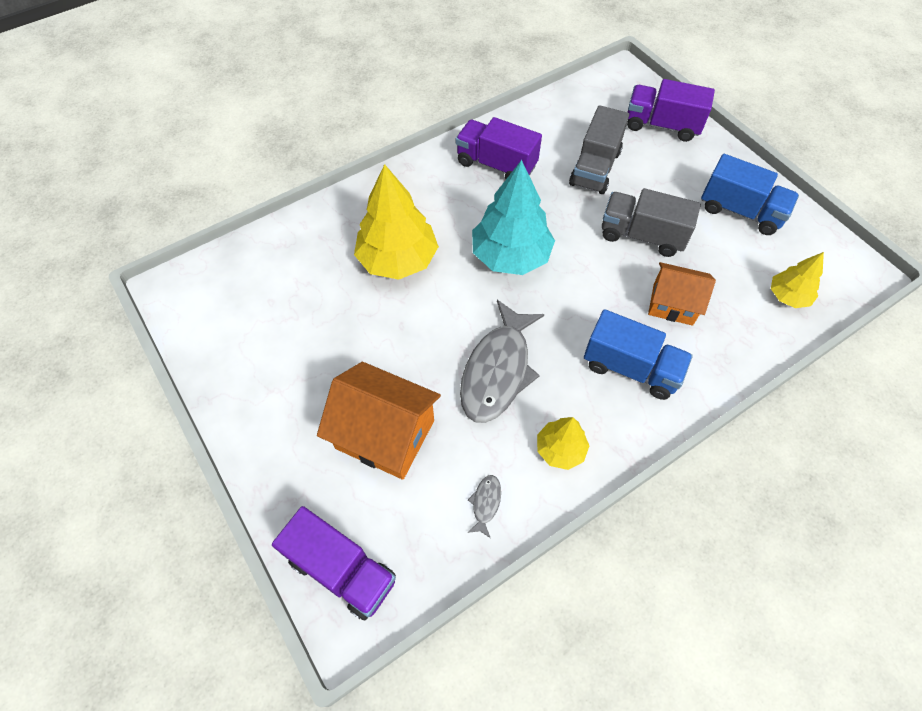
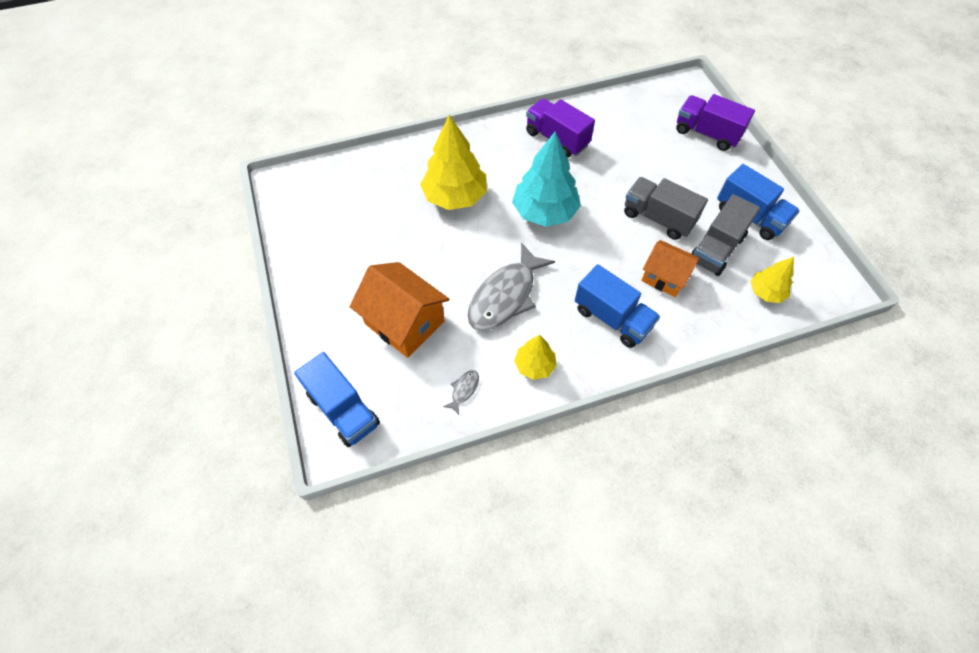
camera: 15 degrees right, 0 degrees up
(342, 570) = (343, 409): purple truck -> blue truck
(595, 168) = (637, 157): grey truck -> grey truck (716, 249)

